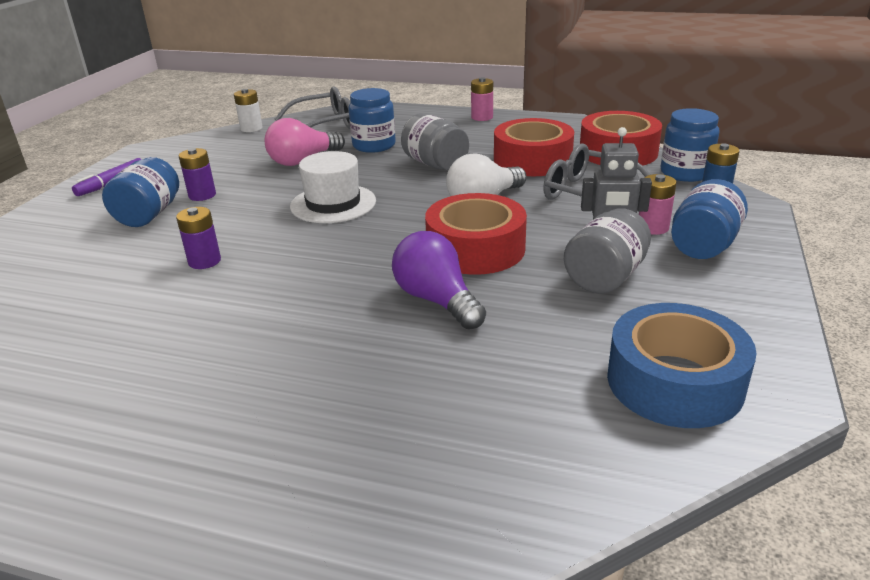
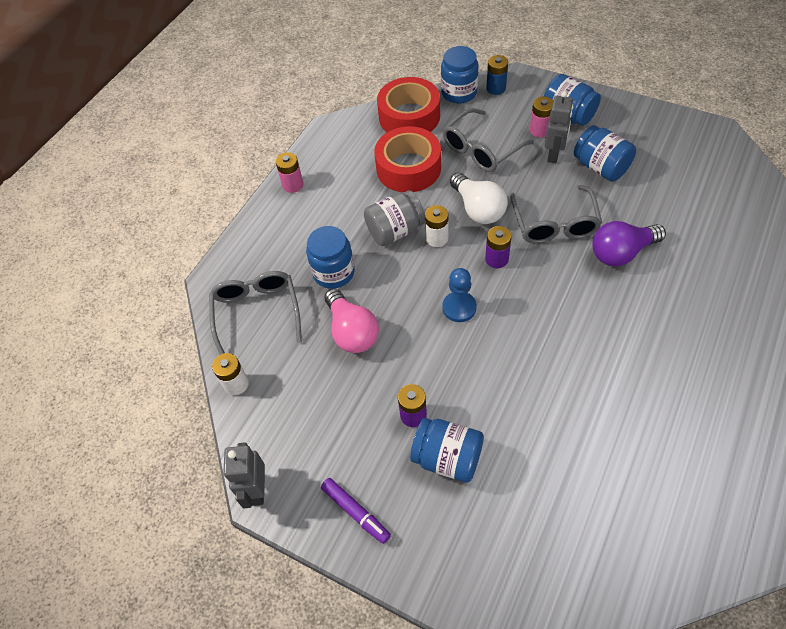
camera: 75 degrees left, 25 degrees up
(149, 148) = (257, 490): none -> grey robot
(204, 261) = (549, 398): purple battery -> purple battery (496, 259)
(333, 204) = (459, 307): white hat -> blue pawn
(430, 184) = (437, 238): none -> white battery
(475, 249) = (554, 224): red tape -> grey glasses
(605, 277) = (601, 167): grey jar -> blue jar
(674, 382) = (707, 165): blue tape -> none

